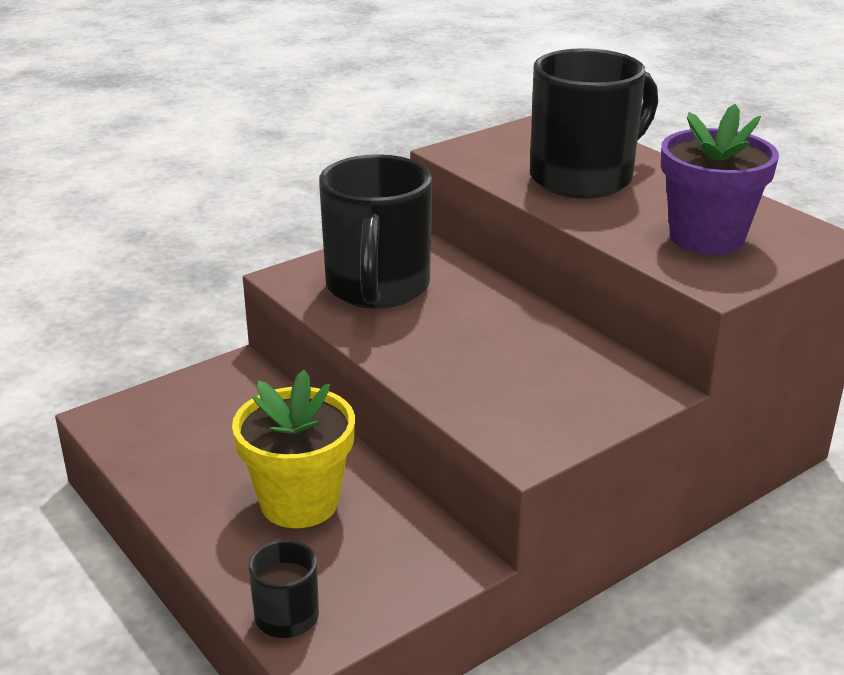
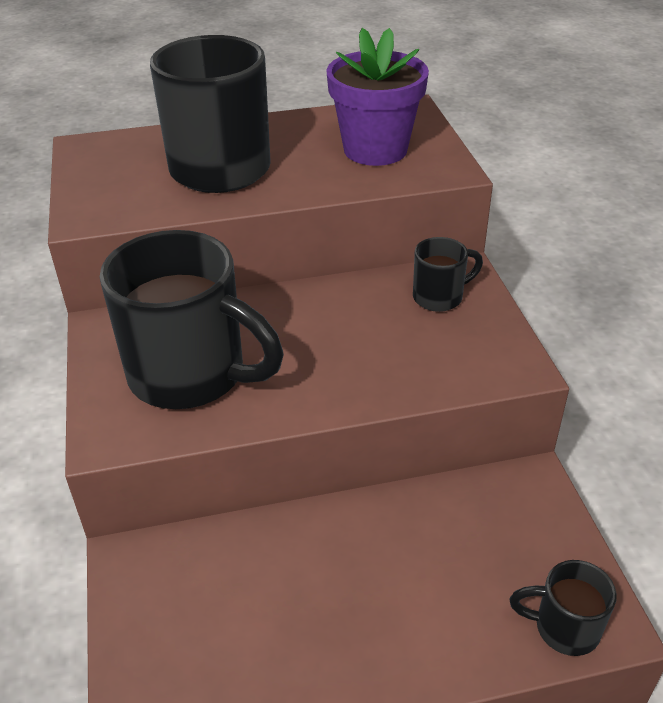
camera: 65 degrees left, 10 degrees up
(299, 502) = (403, 570): yellow flower pot -> none
(595, 383) = (439, 297): none -> black mug

